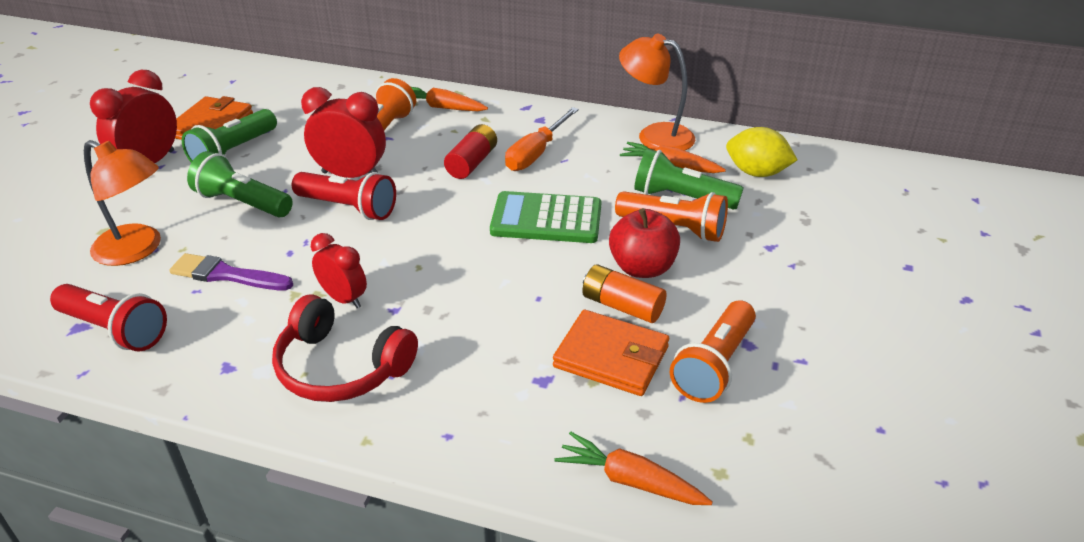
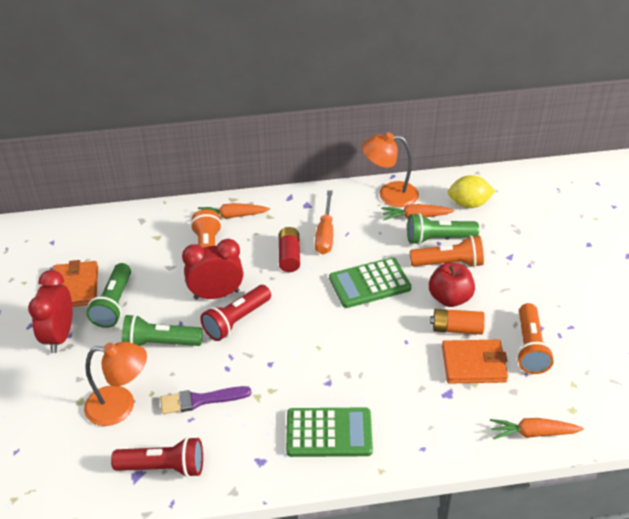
camera: 25 degrees left, 5 degrees up
(340, 367) = (329, 433): red headphones -> green calculator
(344, 299) = (291, 387): red clock -> none
(348, 208) = (236, 320): red flashlight -> red flashlight turned 135 degrees clockwise

